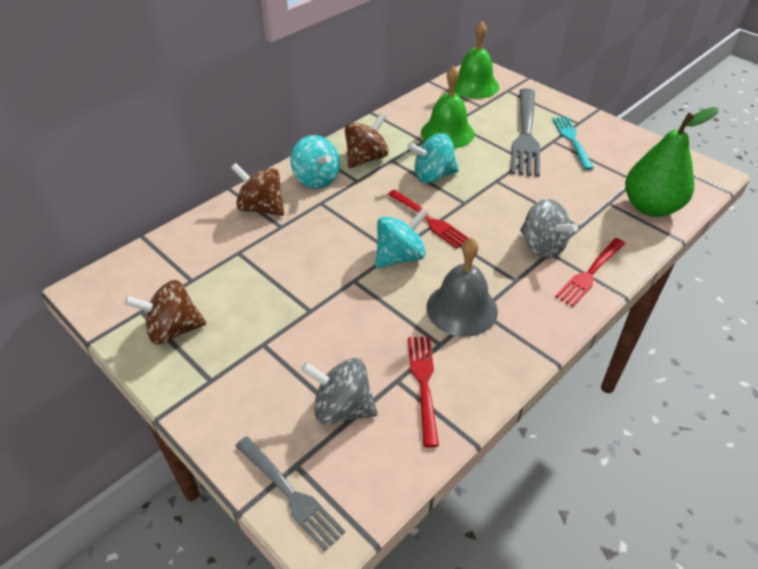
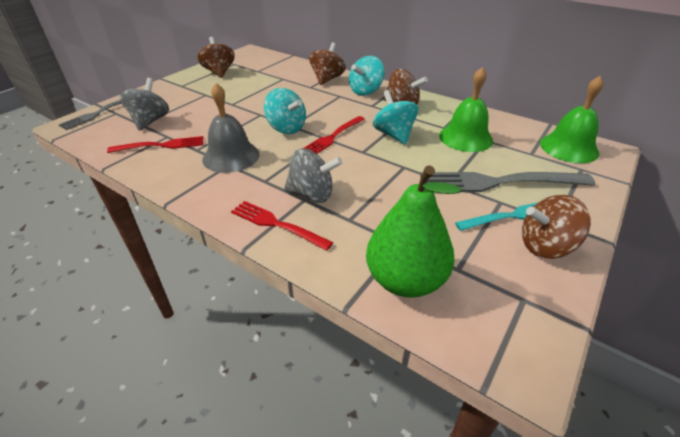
camera: 80 degrees right, 5 degrees down
(542, 246) = (312, 194): grey spinning top -> grey spinning top turned 120 degrees counterclockwise
(606, 136) = (545, 246): none -> brown spinning top

